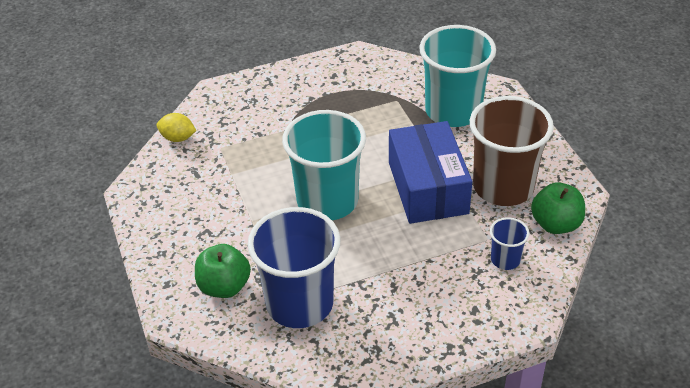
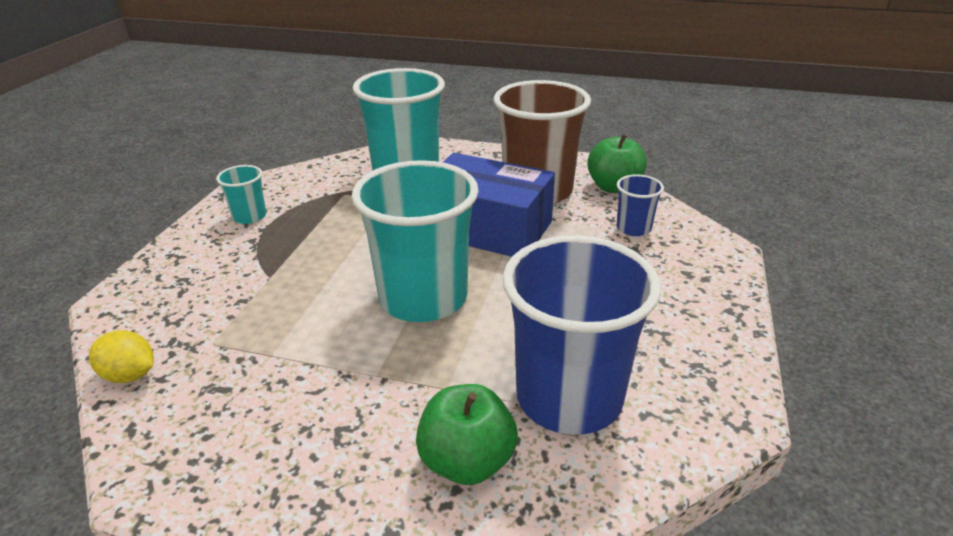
camera: 55 degrees left, 10 degrees down
(178, 138) = (130, 375): yellow lemon -> yellow lemon turned 60 degrees clockwise
(331, 80) = (249, 216): none -> turquoise cup

